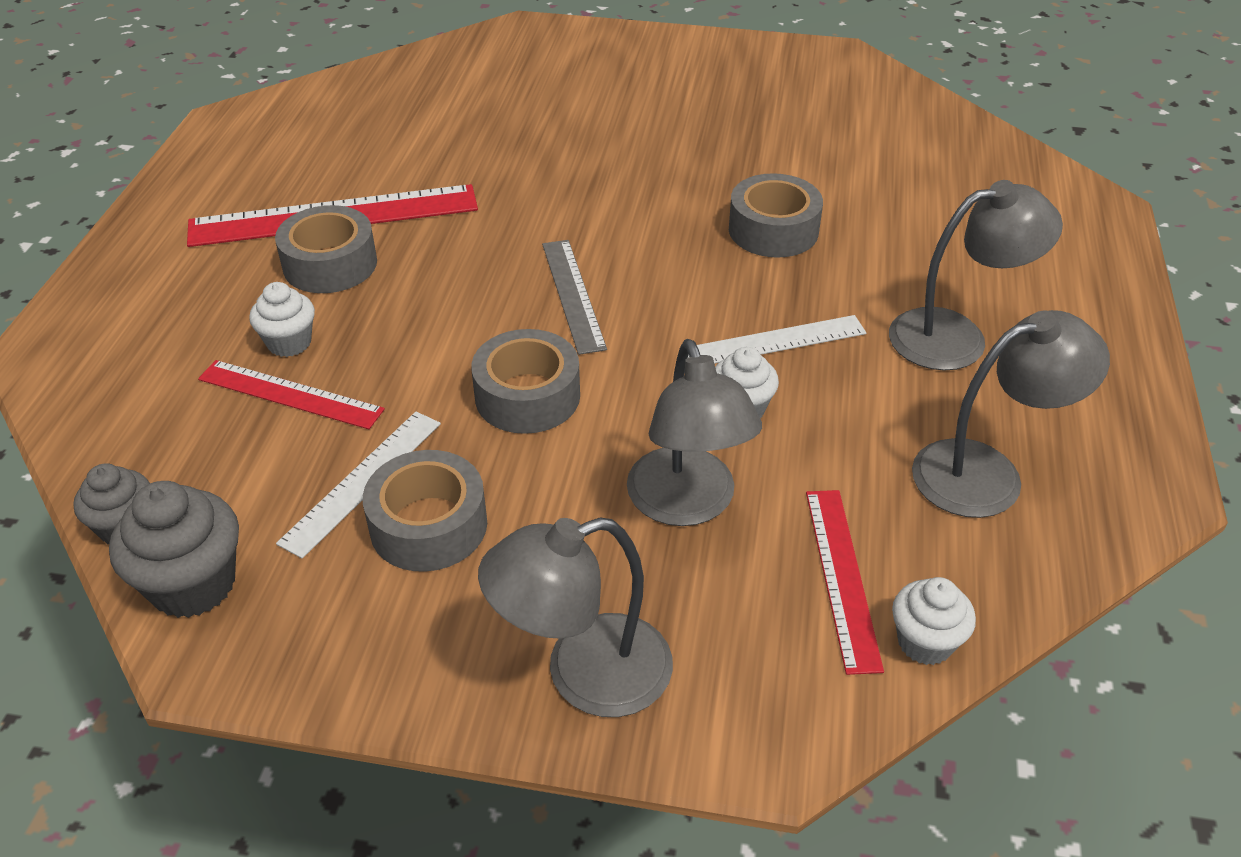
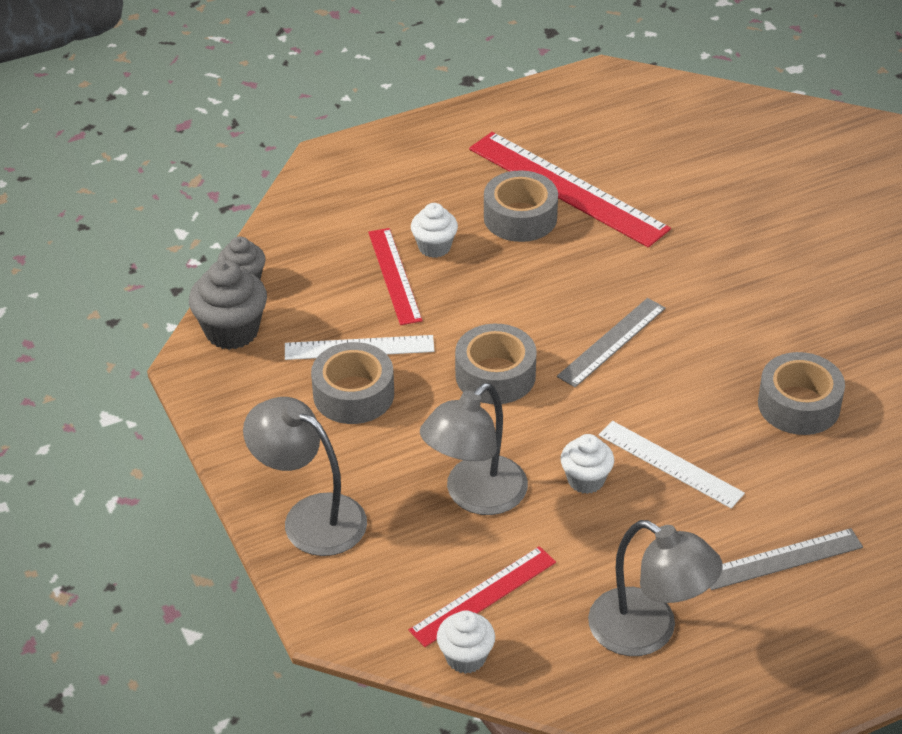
camera: 55 degrees right, 0 degrees up
(956, 336) = (782, 559): grey lamp -> grey ruler

